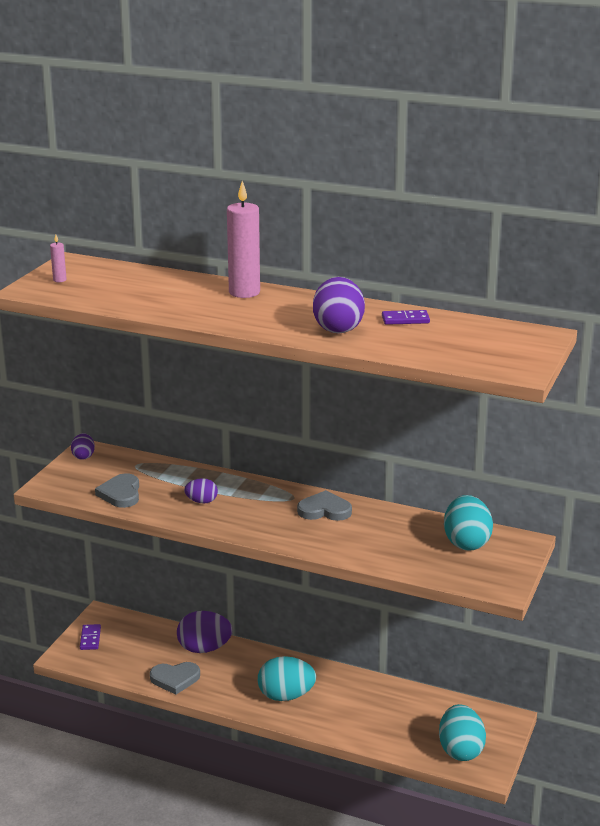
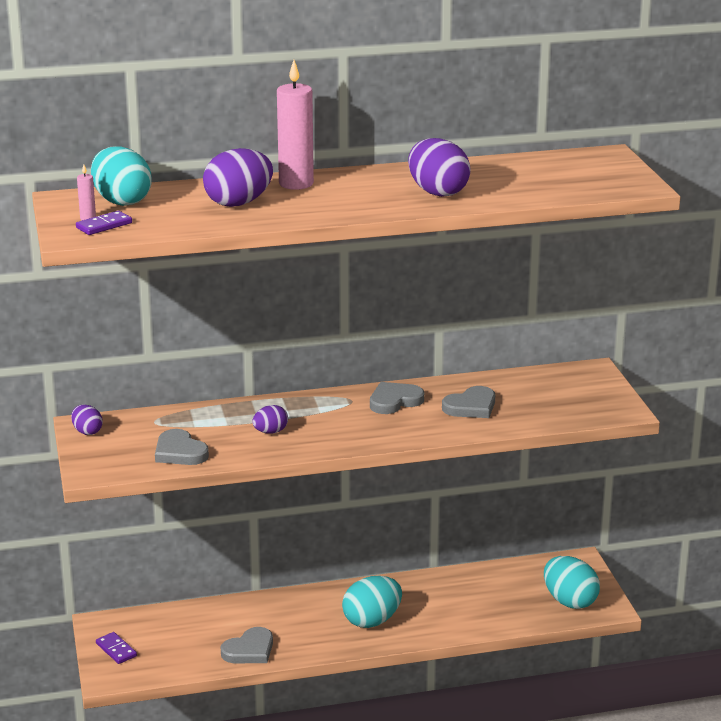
camera: 35 degrees left, 0 degrees up
(204, 648) = (245, 612): purple egg -> purple egg (239, 203)
(378, 536) = (471, 406): none -> grey heart
(405, 320) = (480, 170): purple domino -> purple domino (104, 225)
(466, 542) = (549, 386): turquoise egg -> turquoise egg (122, 201)

